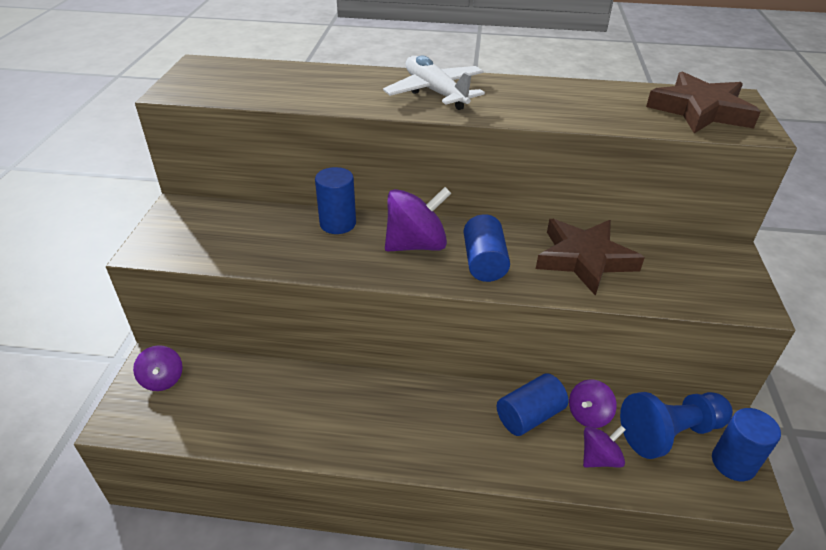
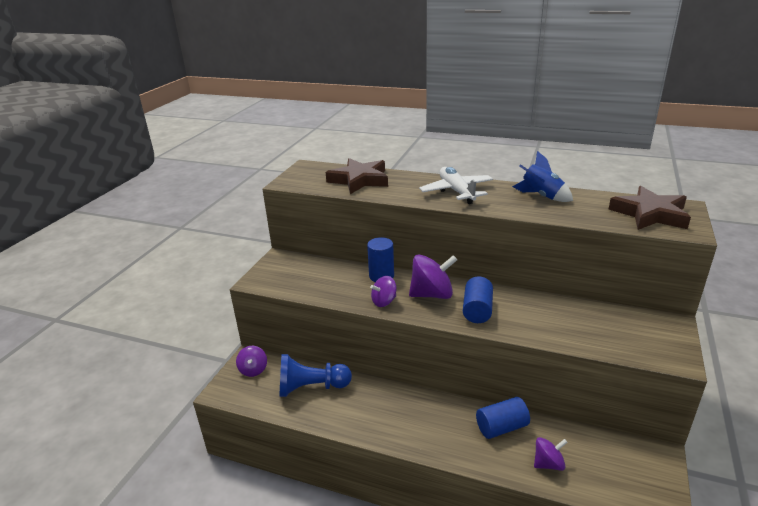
camera: 15 degrees right, 10 degrees down
(553, 93) = (541, 196): none -> blue rocket
(584, 259) = (552, 315): brown star -> brown star (359, 180)
(588, 415) = (547, 433): purple spinning top -> purple spinning top (384, 301)
(670, 433) = (610, 455): blue pawn -> blue pawn (311, 387)
(733, 463) = (657, 483): blue cylinder -> none

